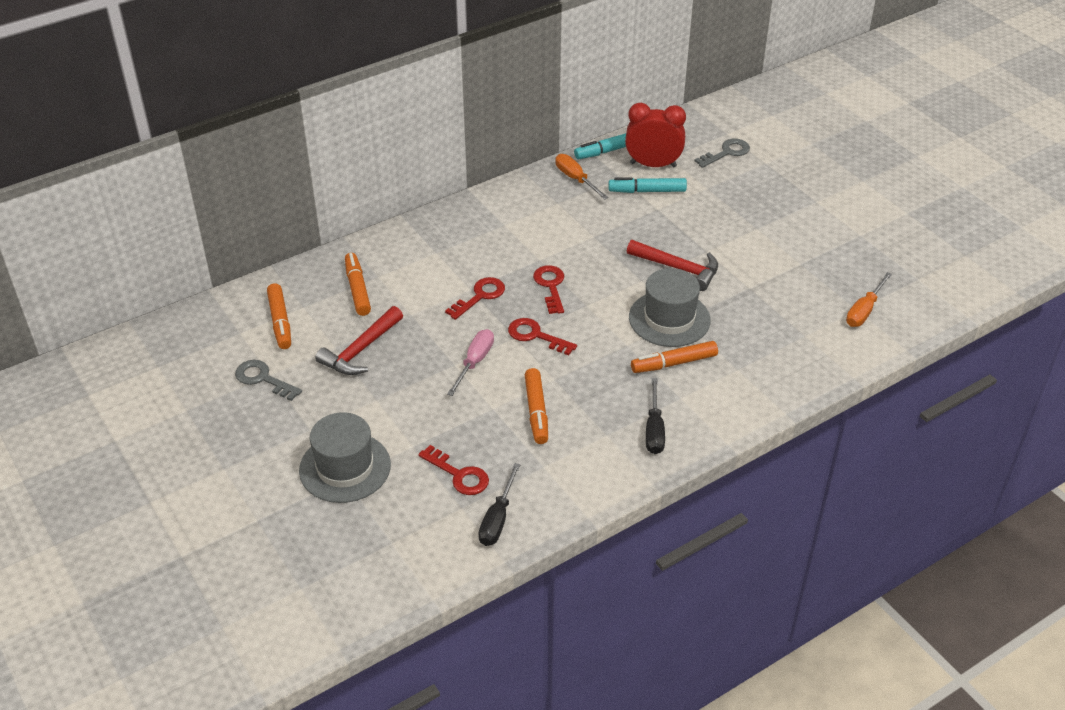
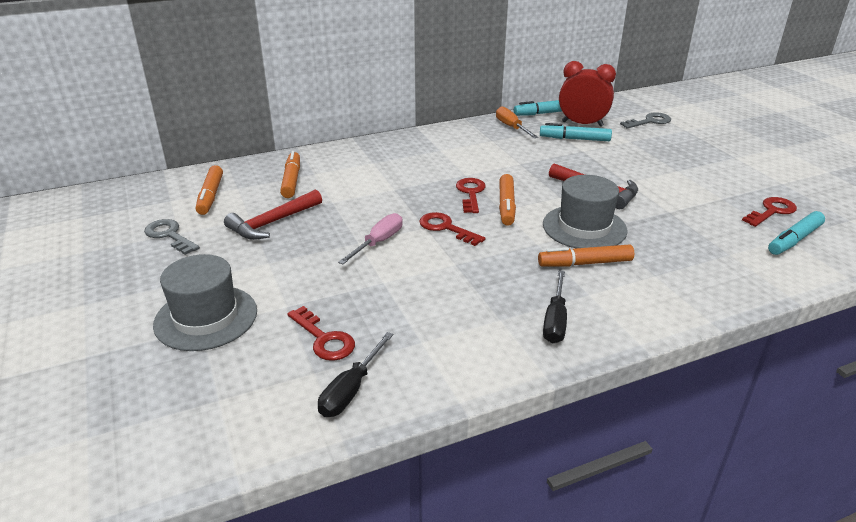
camera: 10 degrees right, 10 degrees down
(480, 296) = (401, 194): red key -> red key (772, 211)
(536, 411) = (428, 289): orange marker -> orange marker (506, 205)
(864, 311) = (794, 240): orange screwdriver -> turquoise marker

